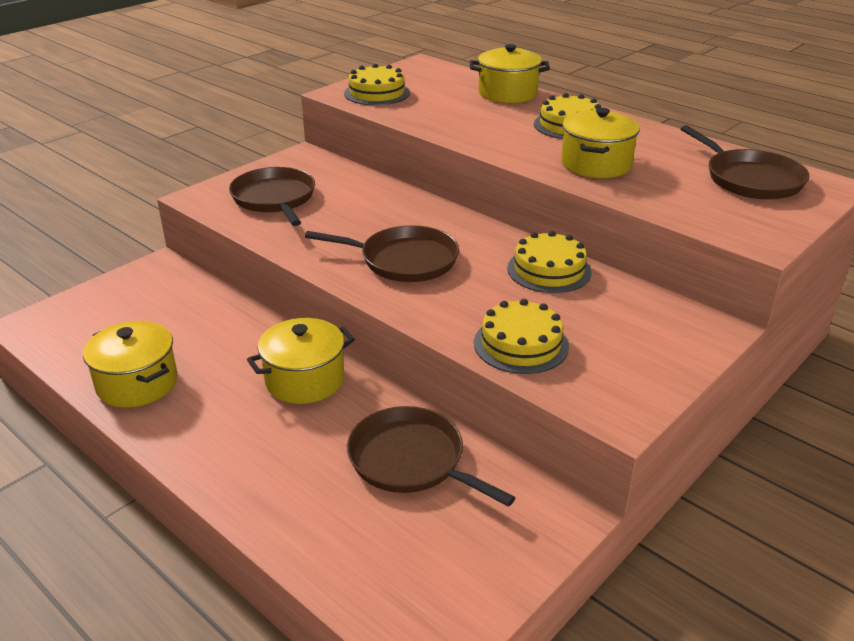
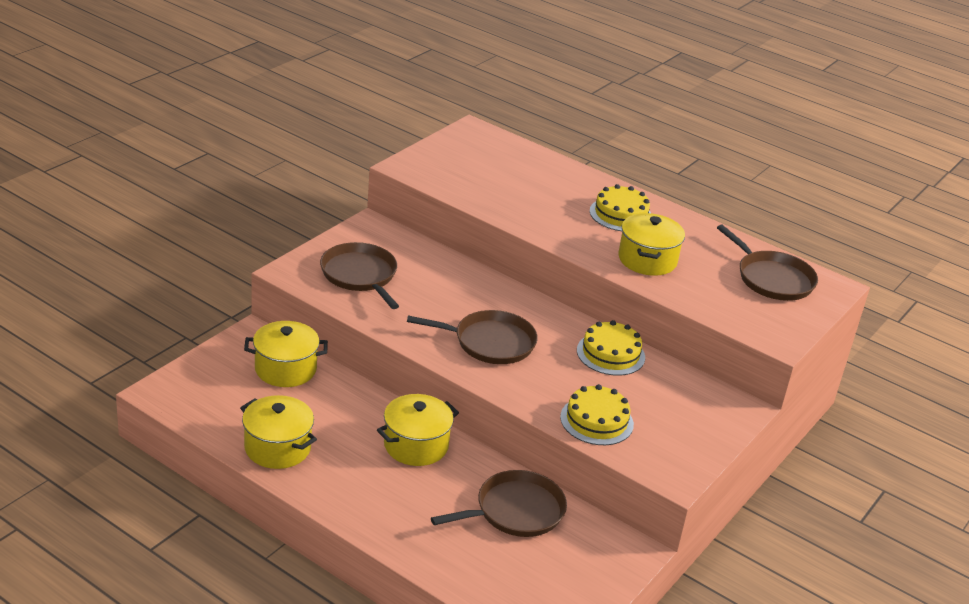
camera: 10 degrees left, 0 degrees up
(377, 93) = (441, 168): yellow cake -> none
(411, 460) = (515, 511): brown pan -> brown pan turned 120 degrees clockwise
(507, 93) = (561, 172): yellow pot -> yellow pot (285, 369)

